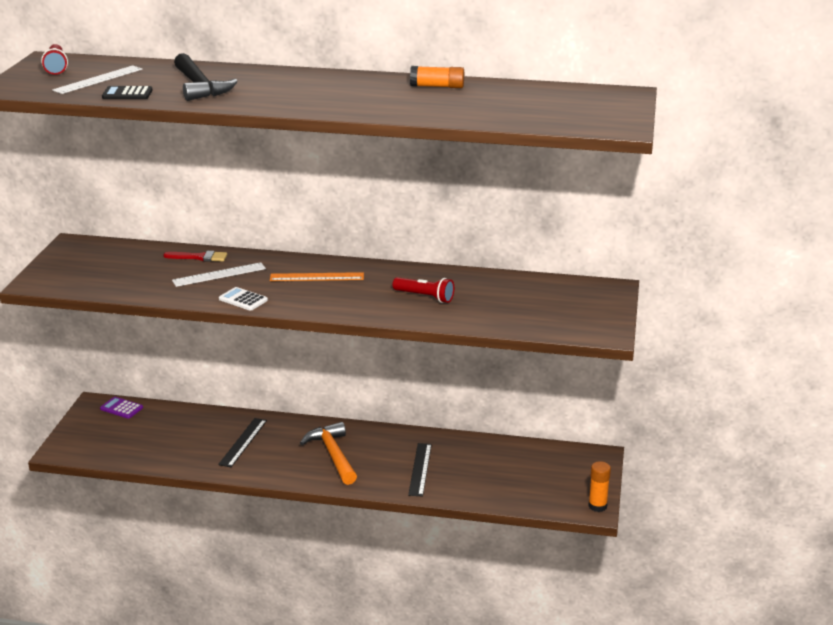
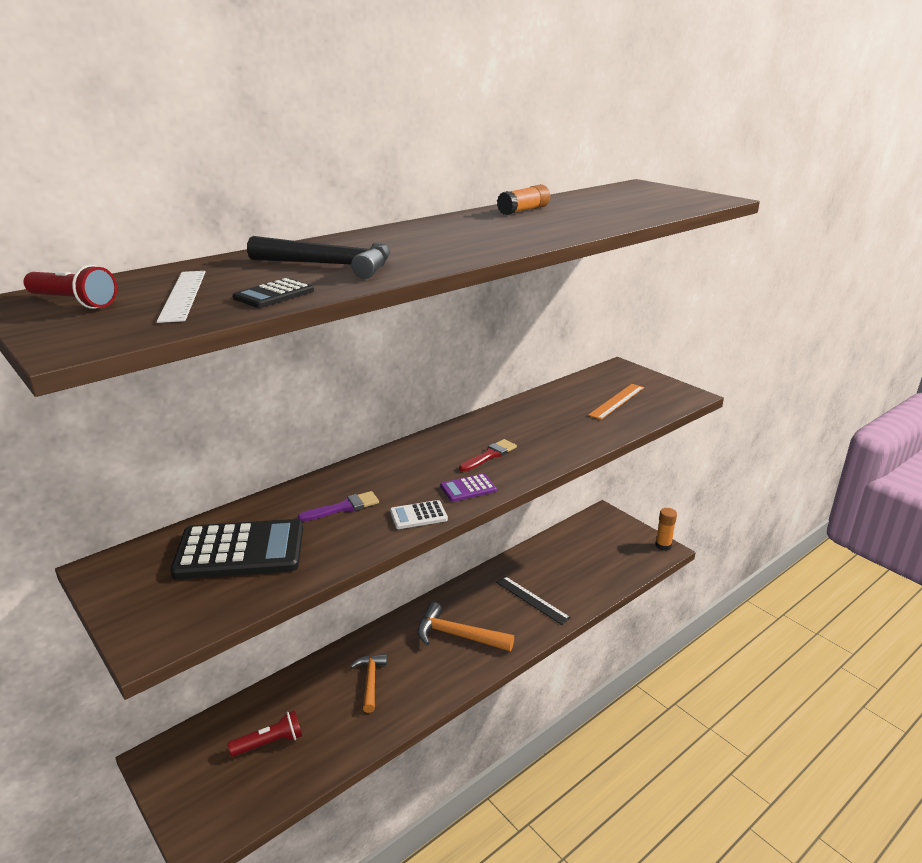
camera: 50 degrees left, 0 degrees up
(121, 408) = (194, 740): purple calculator -> purple calculator (468, 488)
(135, 267) = (240, 551): none -> black calculator
(199, 257) = (287, 503): red brush -> red brush (490, 455)
(219, 274) = (343, 507): white ruler -> purple brush
(243, 442) = (370, 681): black ruler -> orange hammer
(317, 277) = (430, 461): orange ruler -> orange ruler (617, 401)
(425, 297) = (540, 432): red flashlight -> red flashlight (270, 743)

